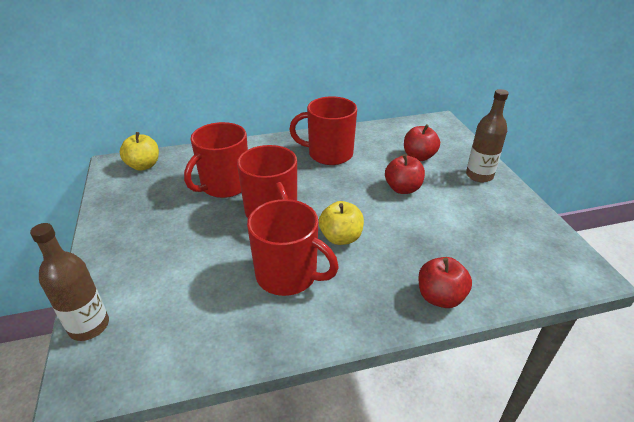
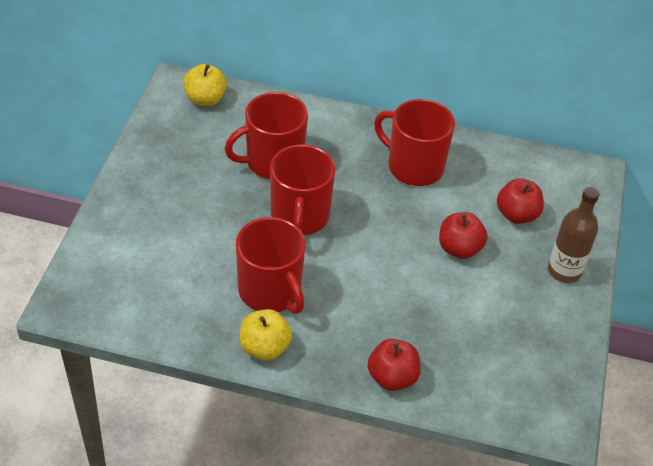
camera: 25 degrees right, 10 degrees up
(89, 326) = (84, 261): brown bottle -> none
(341, 237) = (347, 276): yellow apple -> yellow apple (264, 347)

